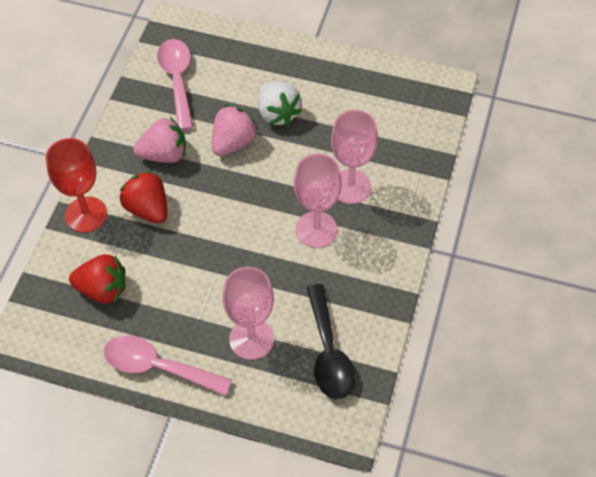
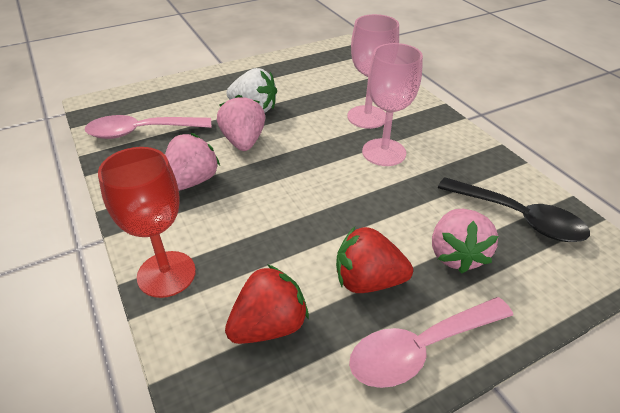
camera: 45 degrees left, 15 degrees down
(148, 209) = (227, 227): red strawberry -> red strawberry (367, 281)
(177, 80) = (141, 132): pink spoon -> pink spoon turned 45 degrees counterclockwise
(251, 339) = (456, 254): pink goblet -> pink strawberry

